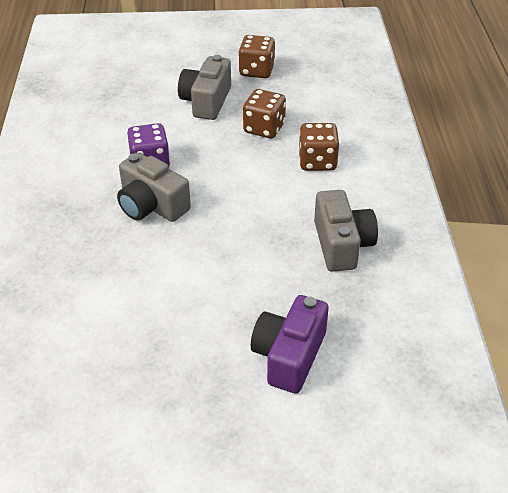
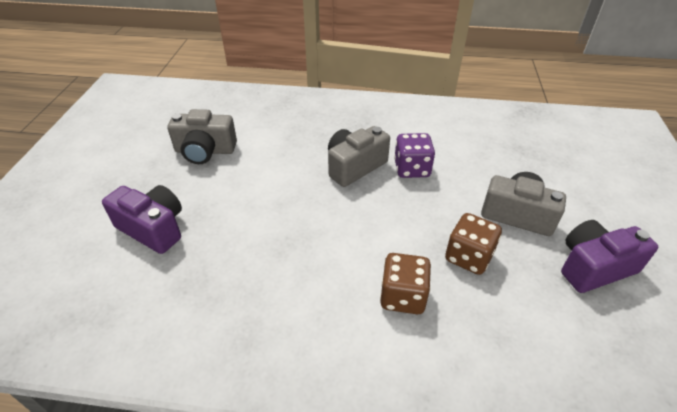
camera: 100 degrees right, 0 degrees up
(256, 71) = (594, 267): brown dice -> purple camera
(341, 244) = (263, 291): grey camera -> grey camera (205, 151)

